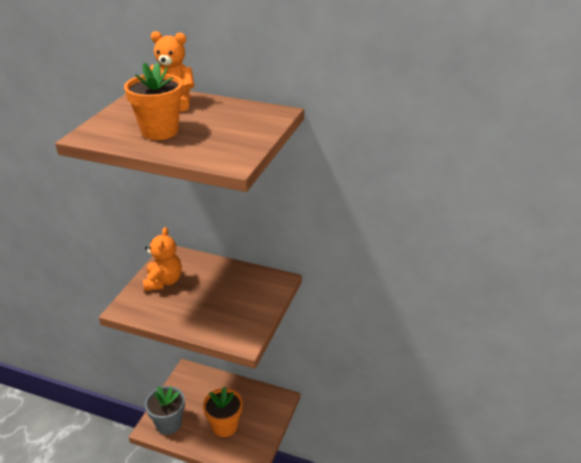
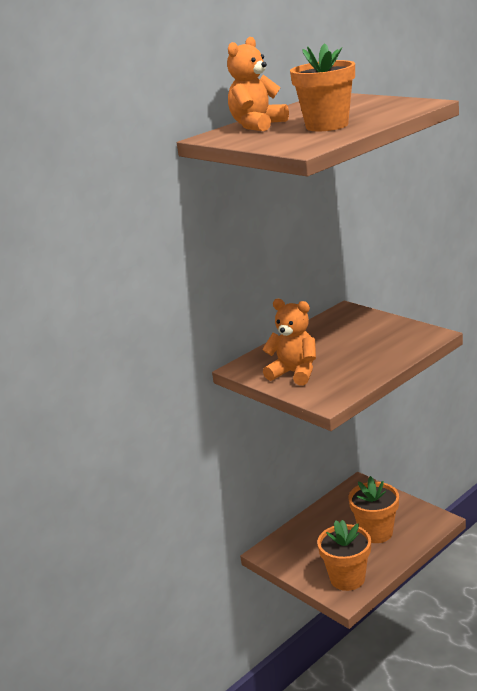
camera: 60 degrees left, 10 degrees down
(168, 424) = (347, 578): grey flower pot -> orange flower pot

